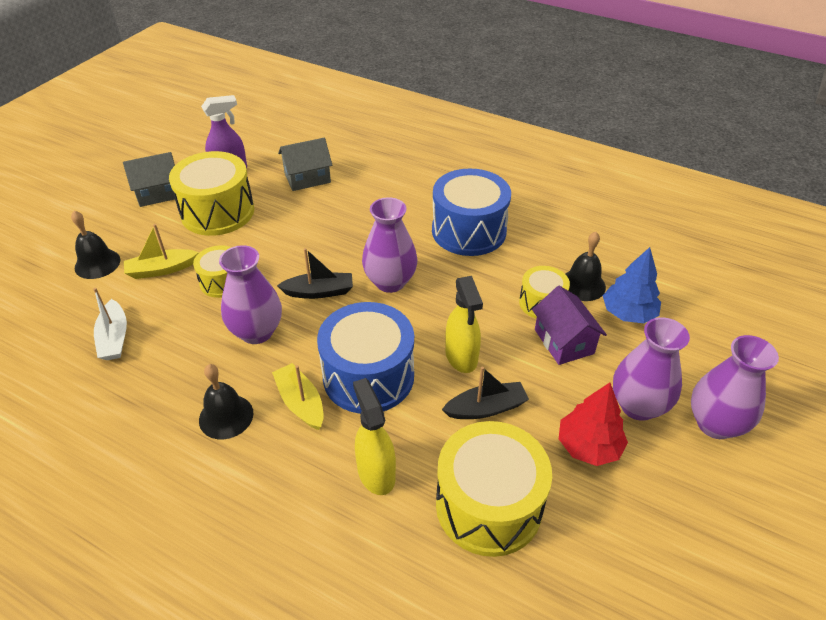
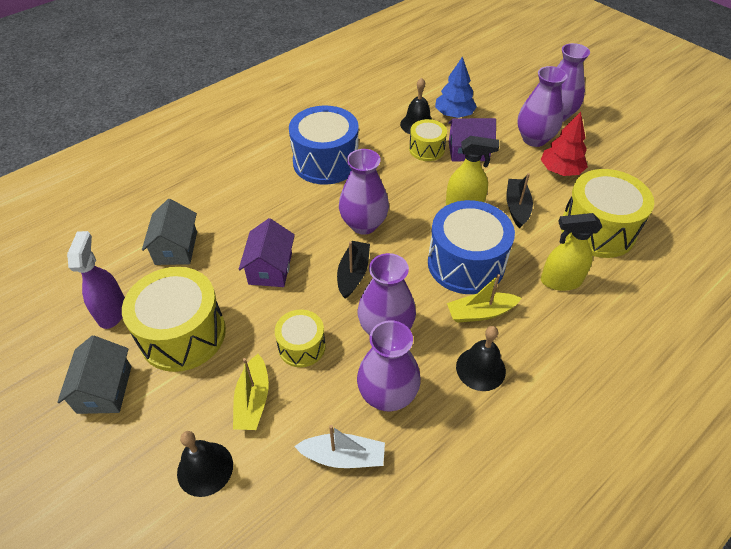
camera: 70 degrees left, 5 degrees up
(181, 351) = (387, 395): none -> purple vase
(305, 237) = (270, 268): none -> purple house

